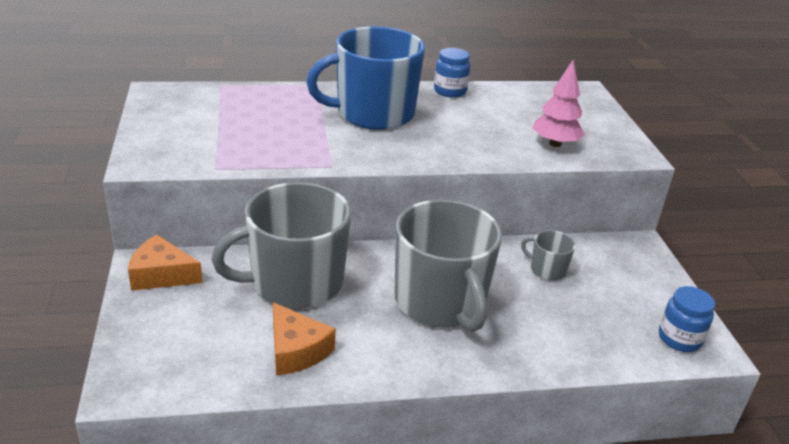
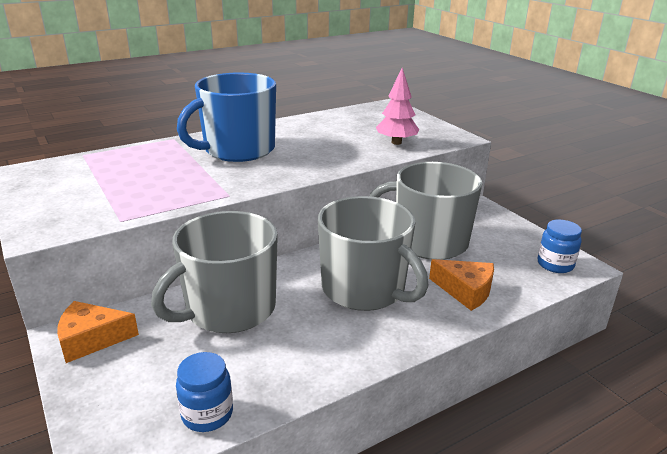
camera: 20 degrees left, 5 degrees down
(296, 350) = (266, 367): orange cheese -> orange cheese (465, 291)
(450, 91) = (289, 123): blue jar -> blue jar (207, 414)
(547, 269) = (429, 242): grey mug -> grey mug, size x2.34

